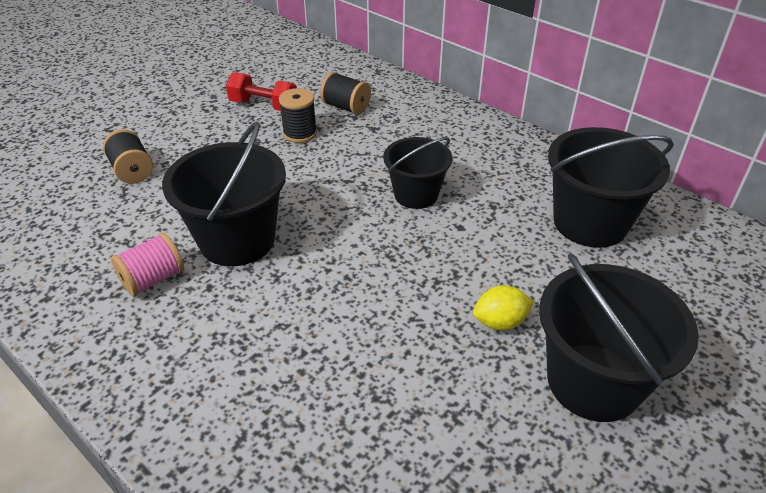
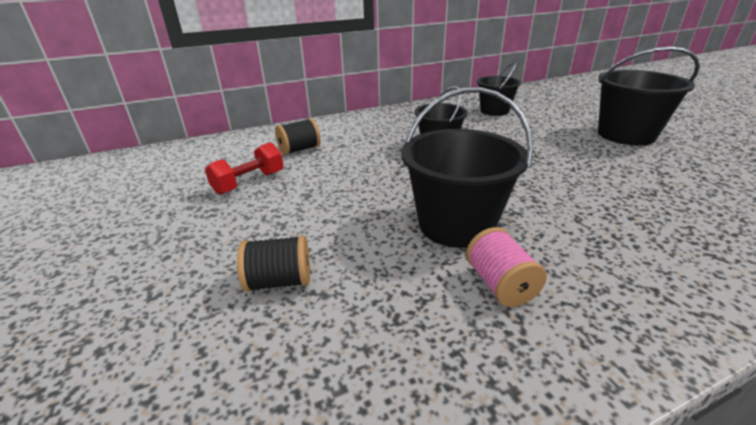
camera: 65 degrees left, 10 degrees down
(300, 133) = (316, 173): black spool -> none
(500, 322) = (577, 146): yellow lemon -> none
(590, 223) = (494, 111): black bucket -> black bucket, size x0.64

